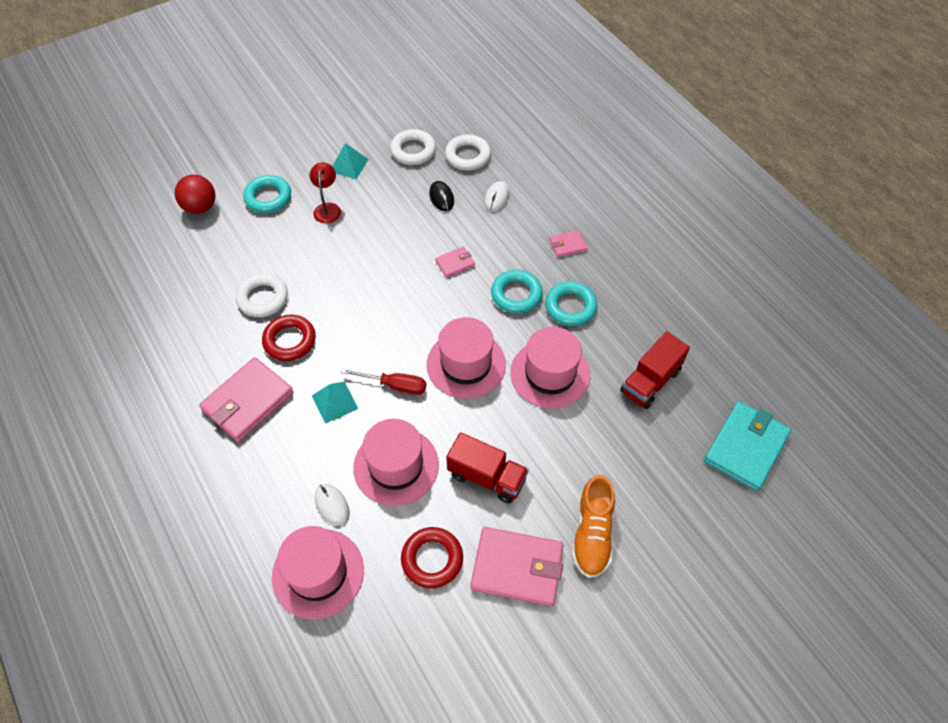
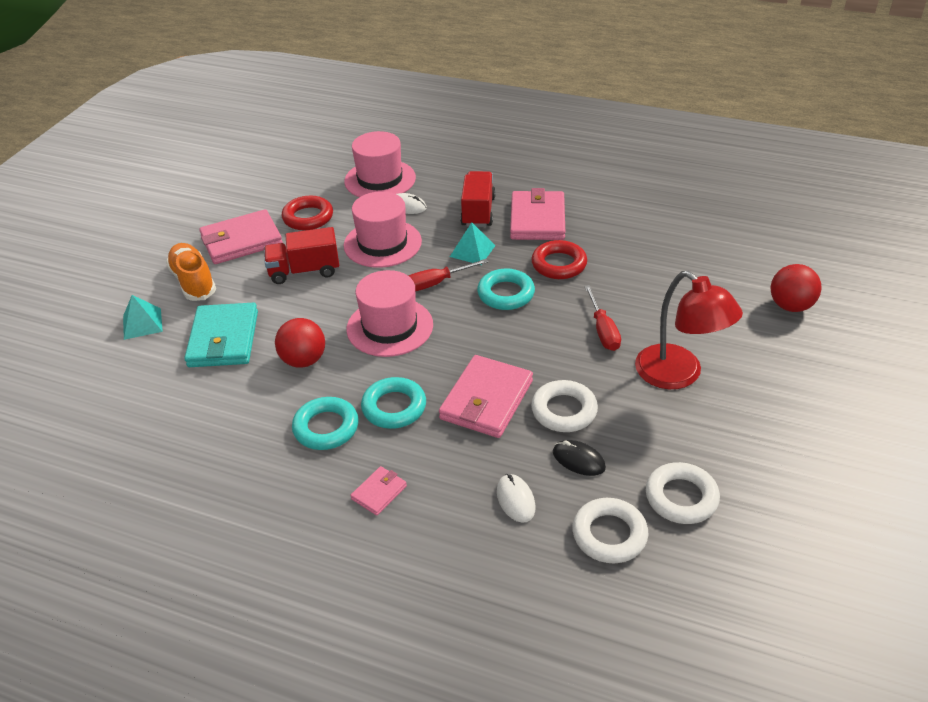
camera: 145 degrees right, 15 degrees down
(263, 298) = (623, 277): white ring -> white ring (564, 410)
(268, 197) = (748, 350): turquoise ring -> turquoise ring (506, 294)
(327, 208) = (678, 375): red lamp -> red lamp, size x1.79
(330, 265) = (603, 330): none -> red screwdriver
(349, 165) = (725, 432): turquoise pyramid -> turquoise pyramid (142, 323)
(455, 263) = (486, 400): pink wallet -> pink wallet, size x2.05
(550, 374) = (304, 360): pink hat -> red ball
(650, 381) = (196, 406): red truck -> red truck (478, 212)
(745, 447) = (72, 401): turquoise wallet -> turquoise wallet (224, 339)

